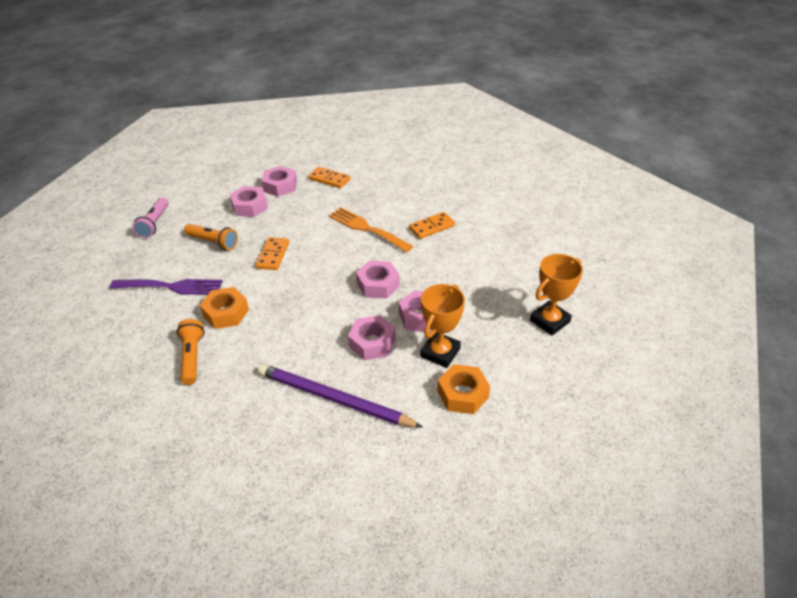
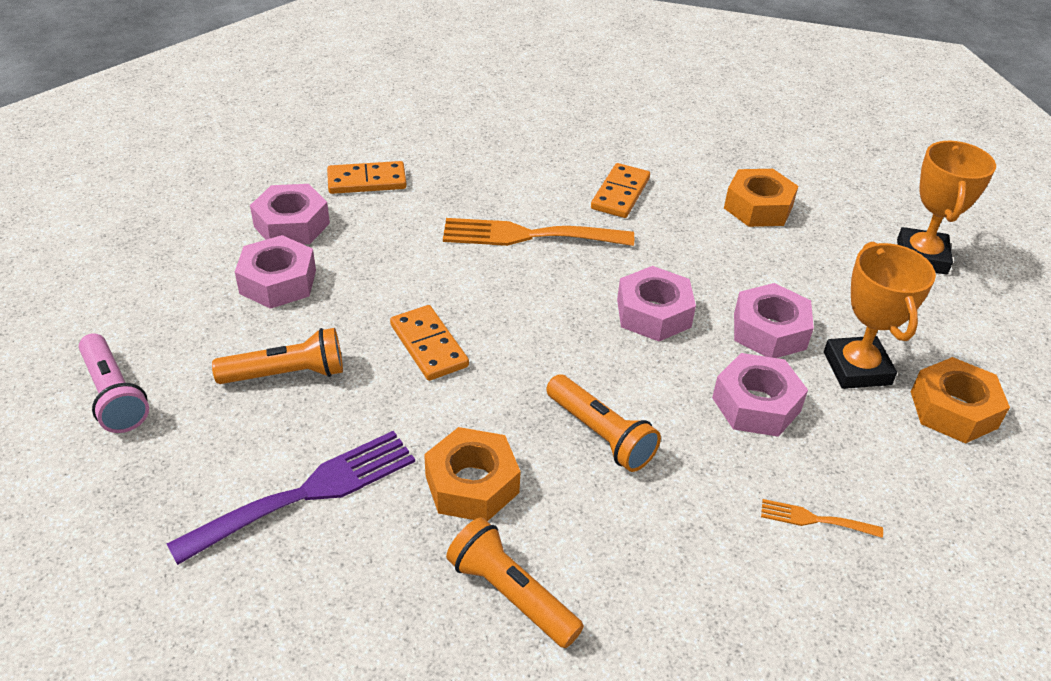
camera: 40 degrees left, 0 degrees up
(293, 320) = (600, 434): none -> orange flashlight
(334, 399) = (814, 519): purple pencil -> orange fork
(492, 261) = (758, 207): none -> orange nut

